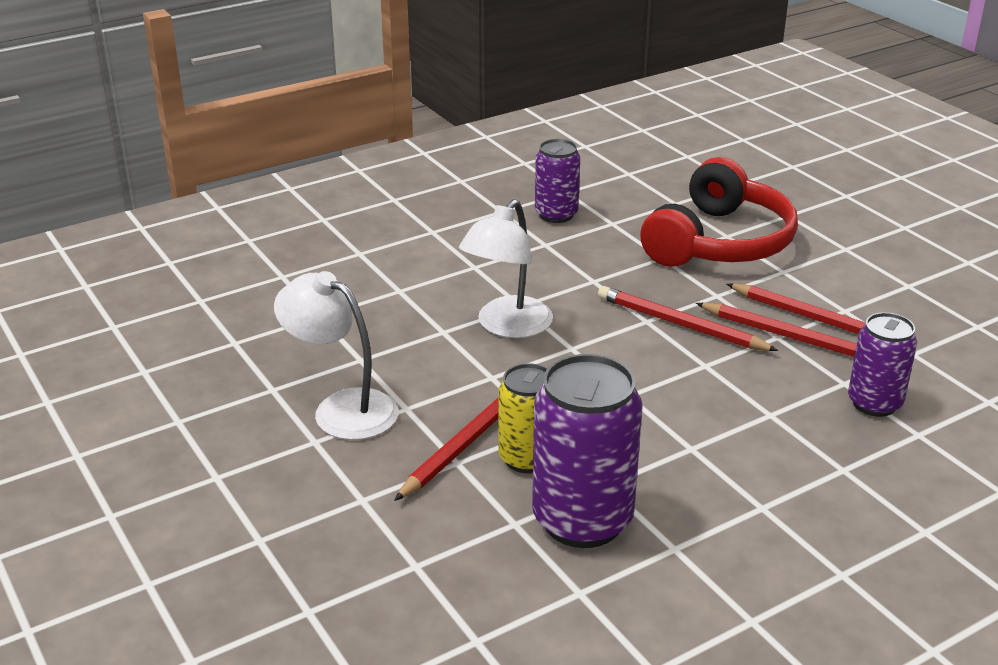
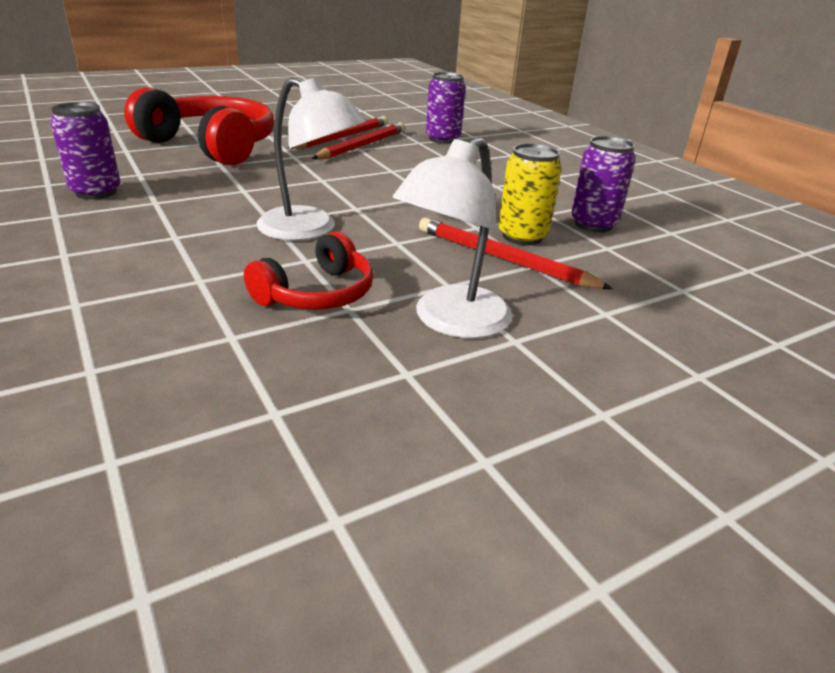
camera: 90 degrees left, 0 degrees up
(383, 342) = (317, 293): none -> red headphones
(582, 520) = (593, 224): purple can -> purple can, size x0.61
(681, 324) = (333, 170): red pencil -> none

